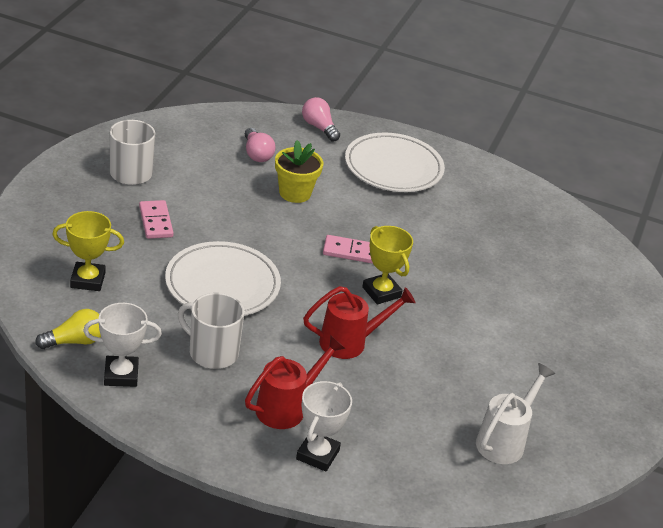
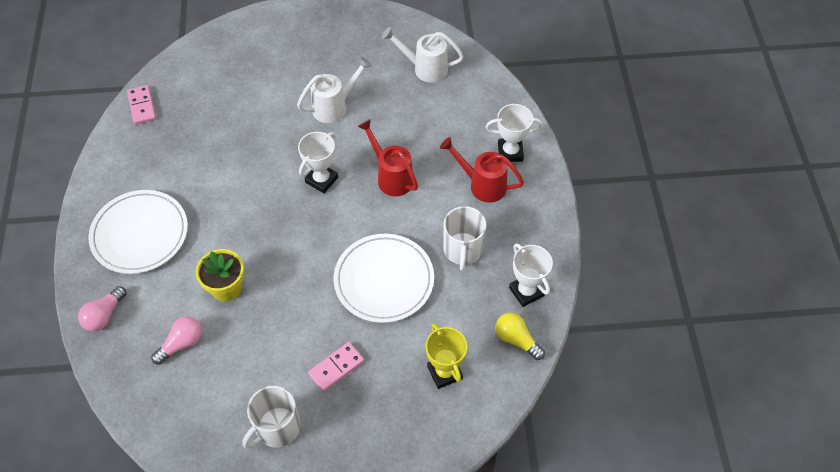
camera: 110 degrees left, 20 degrees up
(350, 252) = (284, 217): pink domino -> pink domino (142, 106)
(381, 292) = (321, 180): yellow trophy -> white trophy
(482, 340) = (334, 107): none -> white watering can

